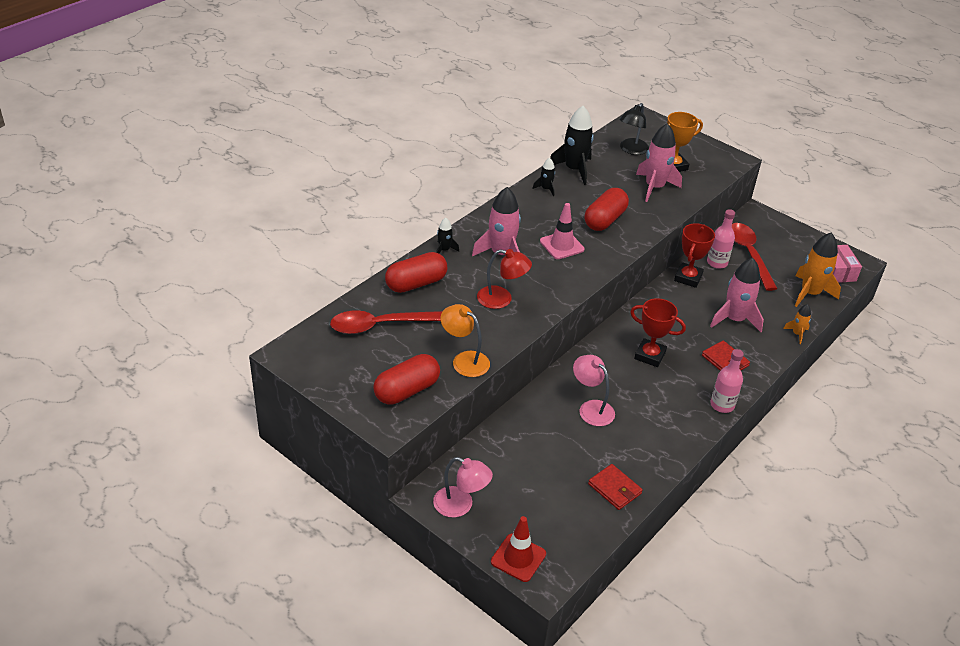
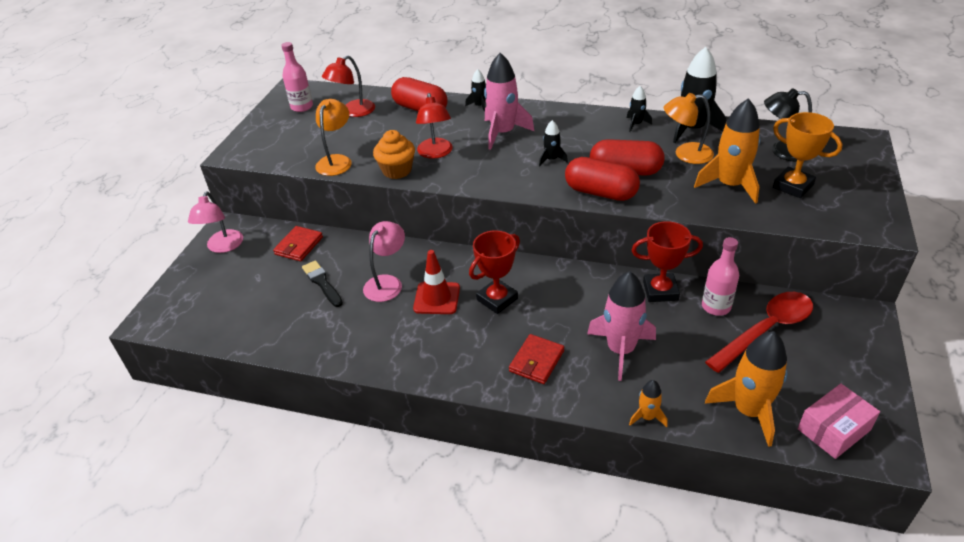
camera: 70 degrees right, 0 degrees up
(381, 325) = (353, 112): red spoon -> red lamp
(407, 390) = (280, 147): red capsule -> red capsule (600, 192)
(511, 329) = (397, 170): none -> orange cupcake
(518, 558) = (174, 297): red traffic cone -> red traffic cone (437, 298)
(561, 245) = (551, 159): pink traffic cone -> black rocket
(565, 448) = (322, 283): none -> black brush
(604, 187) = (685, 154): none -> orange lamp
(614, 489) = (283, 331): red wallet -> red wallet (299, 246)
(650, 355) = (497, 299): red trophy -> red trophy turned 45 degrees clockwise
(654, 187) = (730, 185): pink rocket -> orange rocket
(722, 405) = (457, 378): pink bottle -> pink bottle (302, 107)

